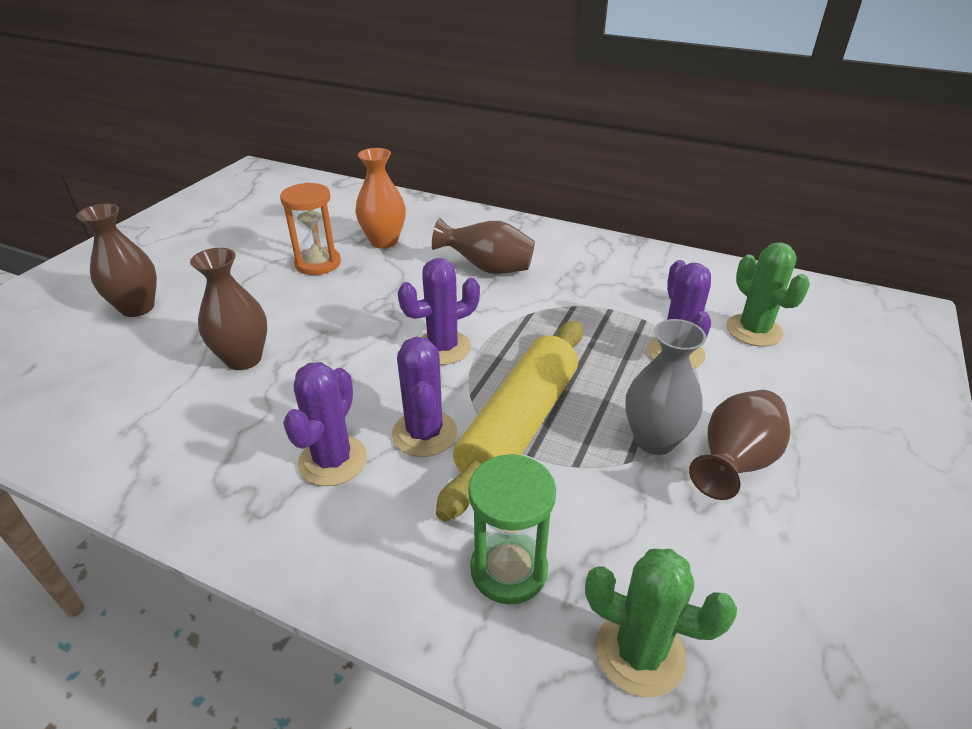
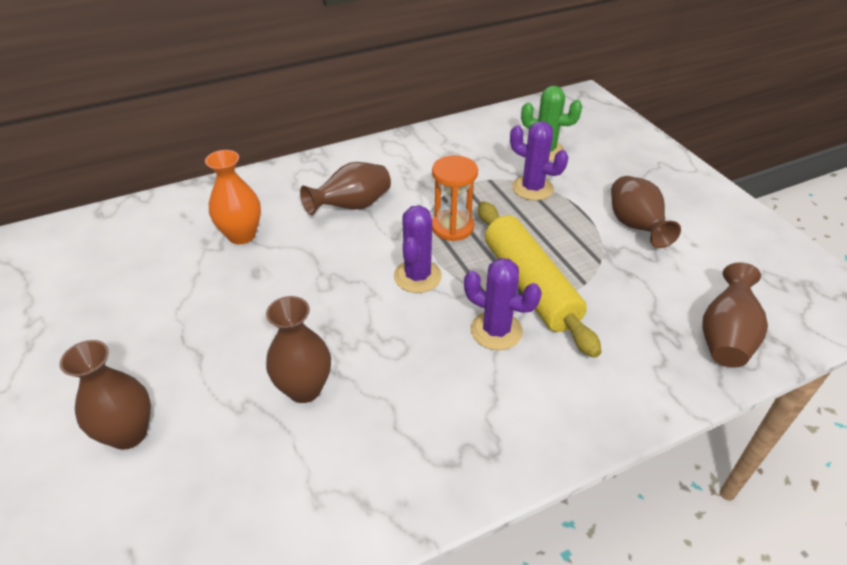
camera: 50 degrees left, 5 degrees up
(318, 263) = (221, 286): orange hourglass -> orange hourglass (452, 227)
(333, 460) = (479, 388): purple cactus -> none
(509, 570) = (639, 354): green hourglass -> none
(639, 653) = (725, 337): green cactus -> brown vase
(654, 440) = (593, 242): grey vase -> none

